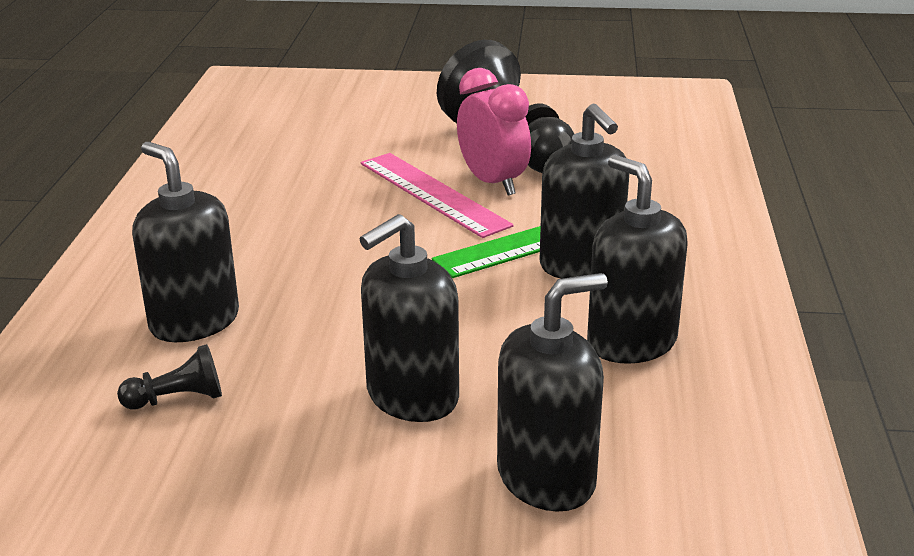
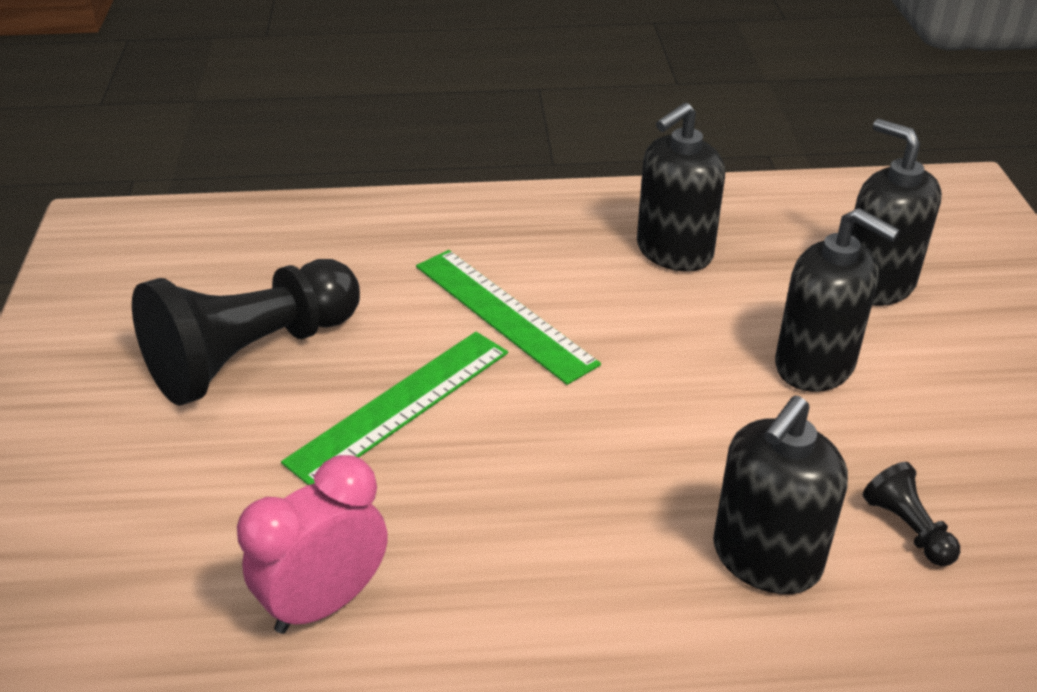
camera: 100 degrees left, 10 degrees up
(433, 193) = (400, 405): pink ruler -> green ruler
(492, 183) = (366, 359): pink clock -> pink clock (325, 602)
(581, 264) = (547, 284): black soap dispenser -> none

